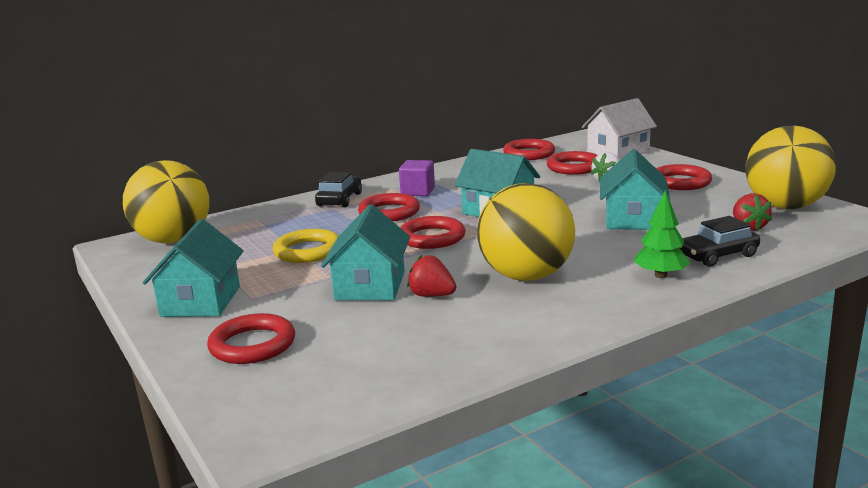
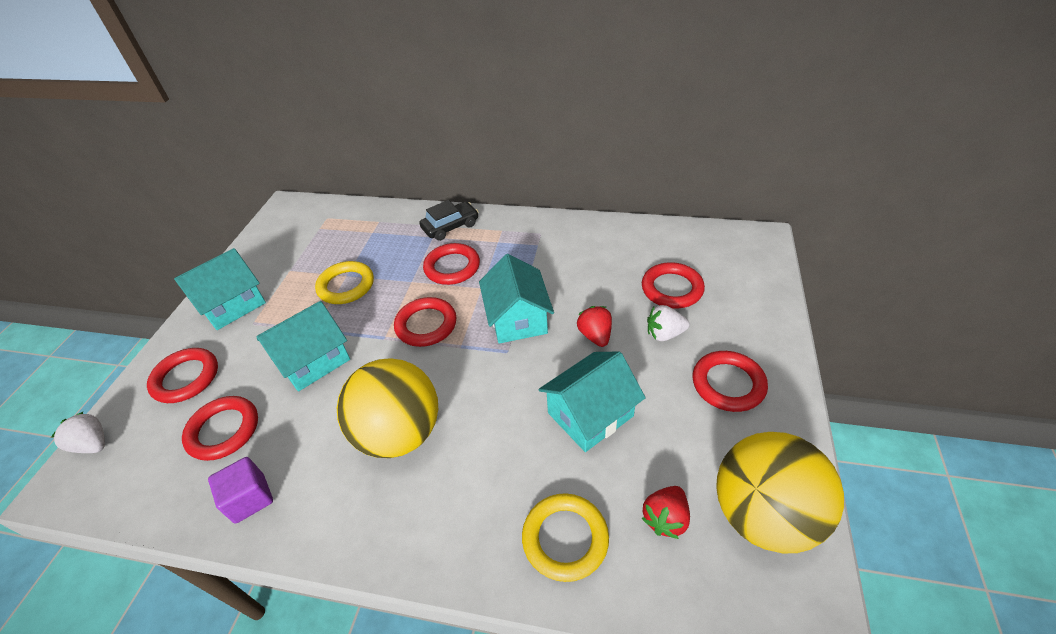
camera: 45 degrees right, 25 degrees up
(173, 240) = (313, 218): yellow ball -> none
(235, 412) = (93, 444): none -> white strawberry
(418, 192) = (508, 249): purple cube -> purple cube (250, 498)
(432, 295) = (321, 405): red strawberry -> red strawberry (595, 335)
(529, 154) = (668, 240): red ring -> red ring (223, 430)
(618, 152) = (750, 287): white house -> none
(661, 275) = (478, 524): green tree -> none
(717, 255) = (565, 538): black car -> yellow ring

